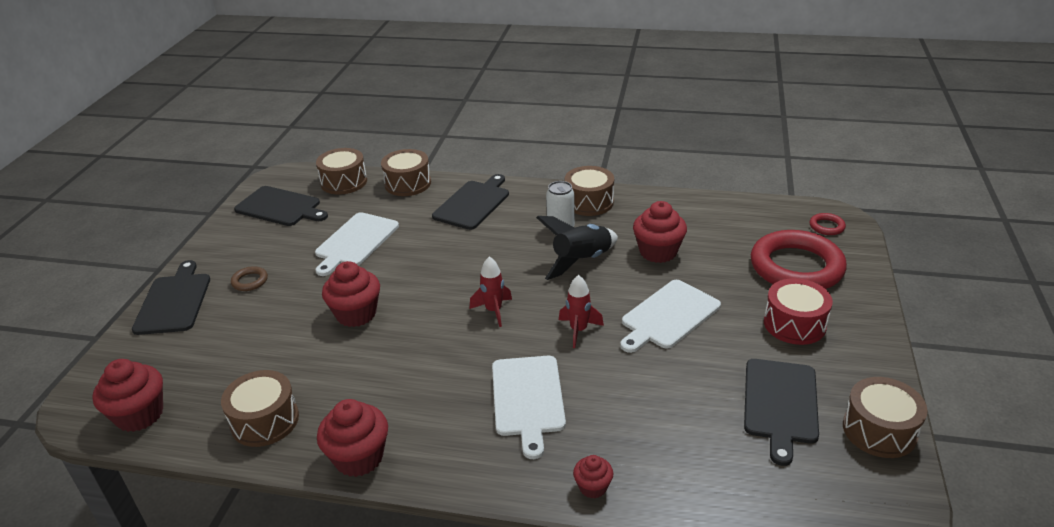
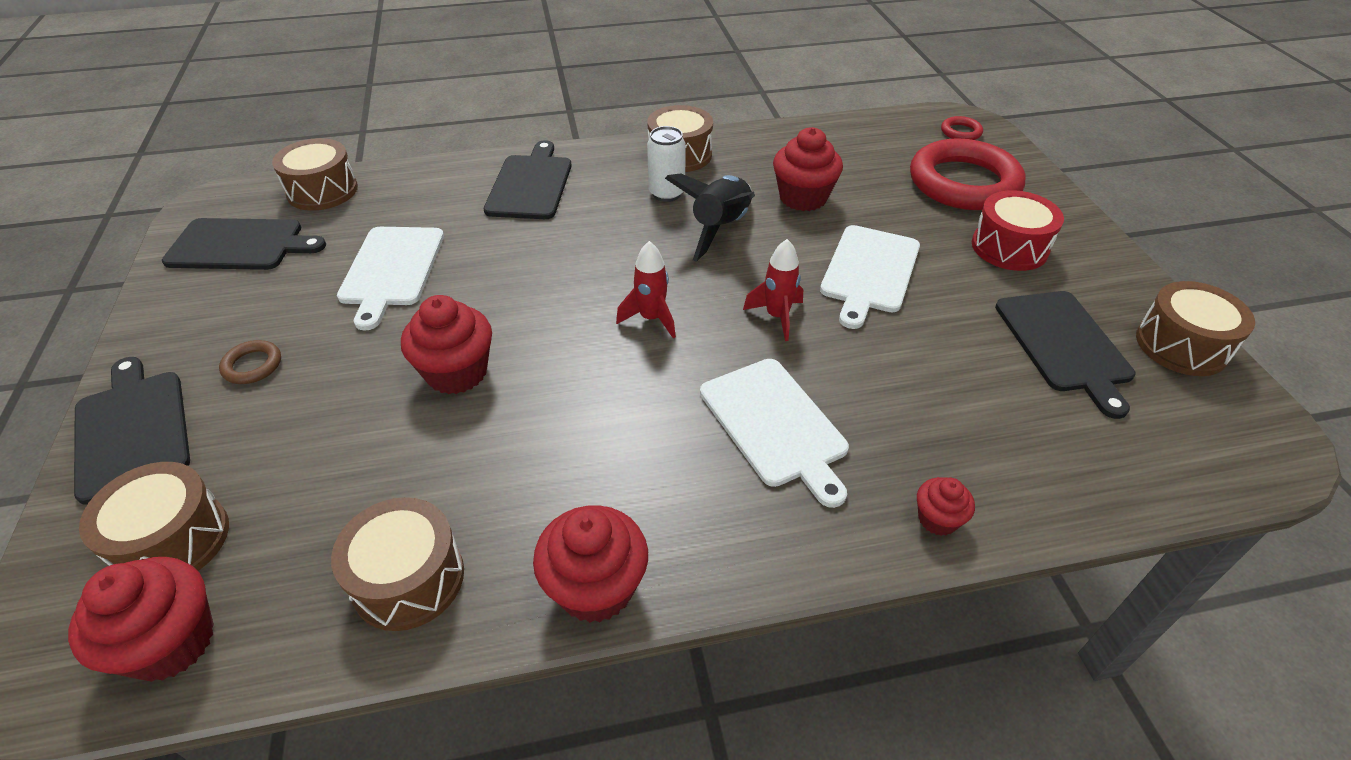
camera: 25 degrees left, 10 degrees up
(408, 183) = (421, 176): brown drum -> brown drum (172, 540)

